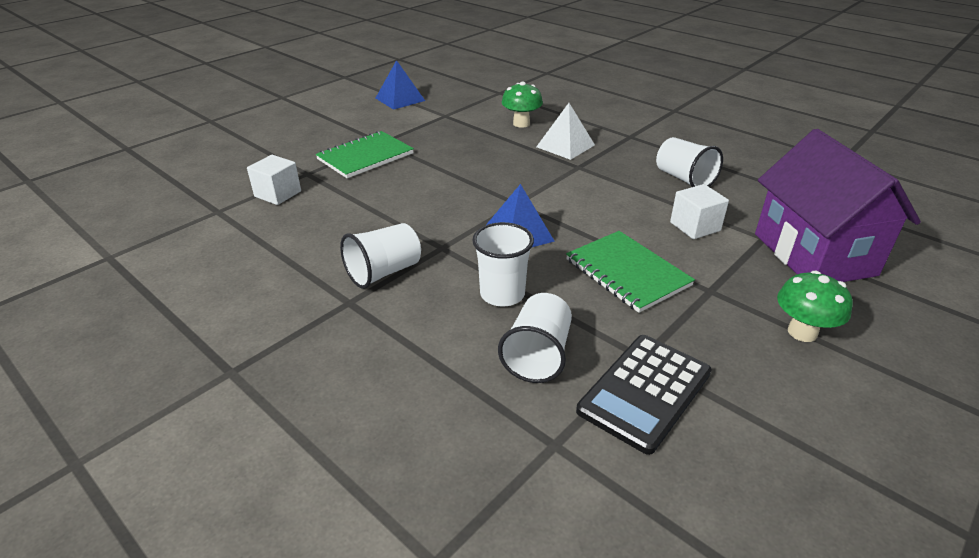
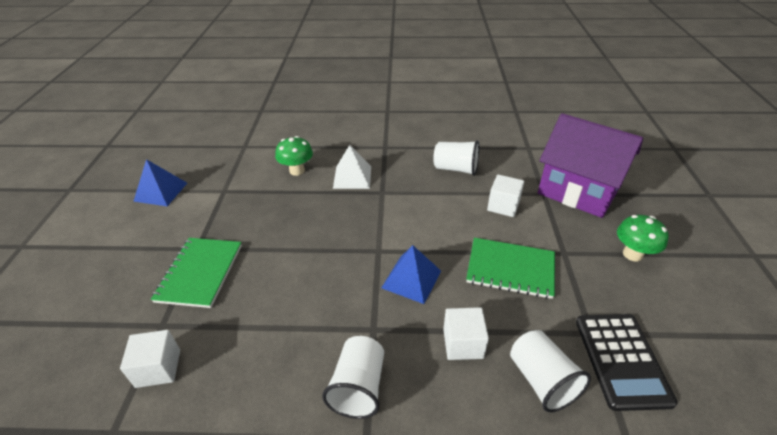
camera: 40 degrees left, 5 degrees up
(502, 294) = (463, 343): white cup -> white cube

